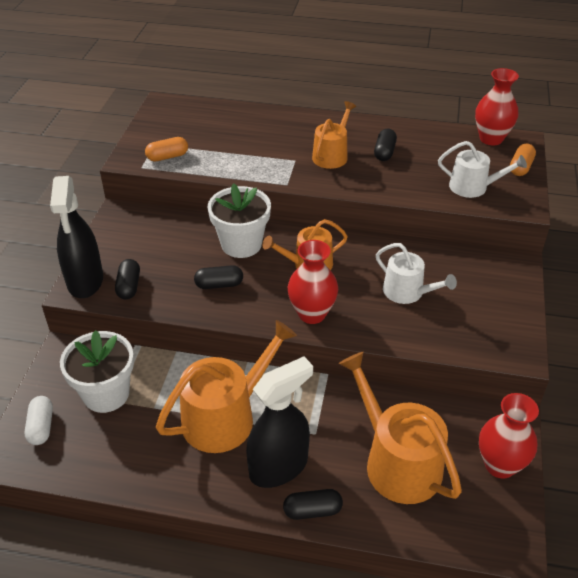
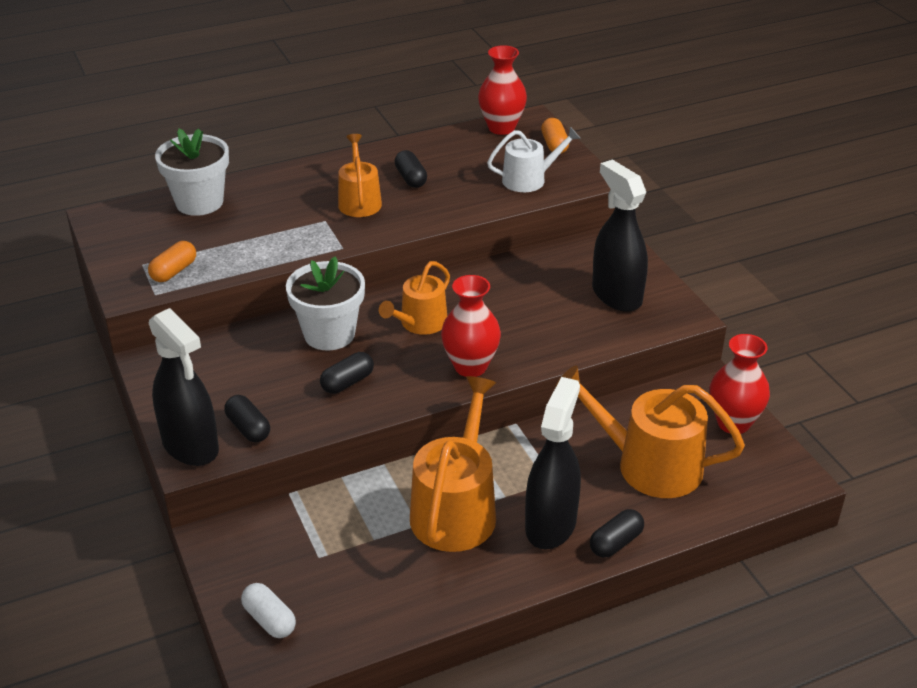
camera: 35 degrees left, 5 degrees down
(106, 394) = (308, 553): white flower pot -> white flower pot (199, 202)
(407, 292) = (541, 307): white watering can -> none
(477, 310) = (616, 295): none -> black spray bottle

